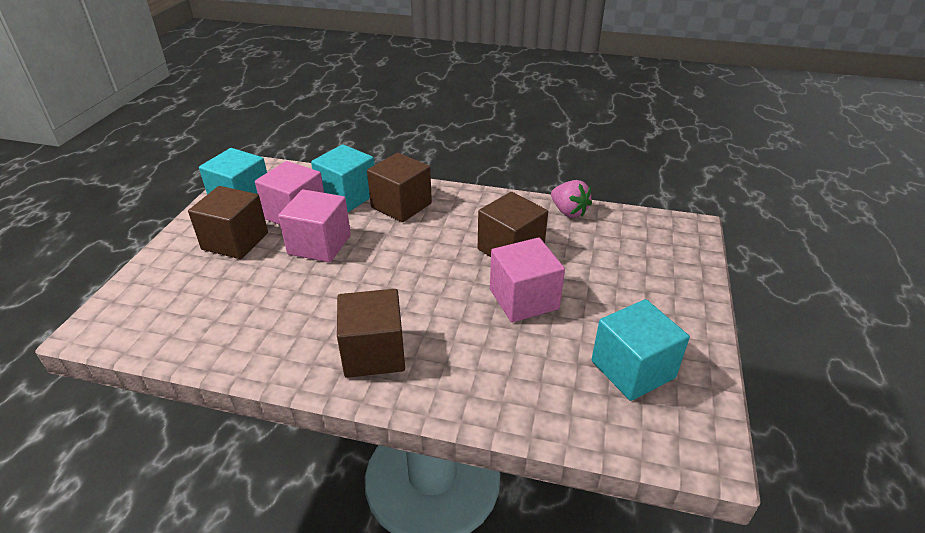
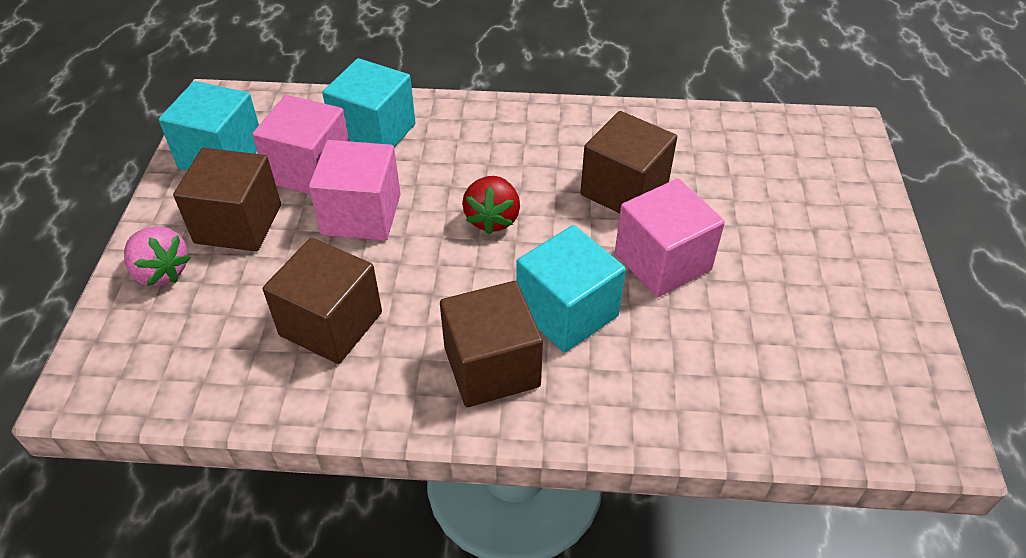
camera: 10 degrees left, 10 degrees up
(401, 205) = (455, 139): brown cube -> brown cube (331, 324)
(409, 257) = (492, 219): none -> red strawberry
(568, 212) = (684, 123): pink strawberry -> pink strawberry (161, 272)
(632, 369) = (824, 342): turquoise cube -> turquoise cube (567, 312)

